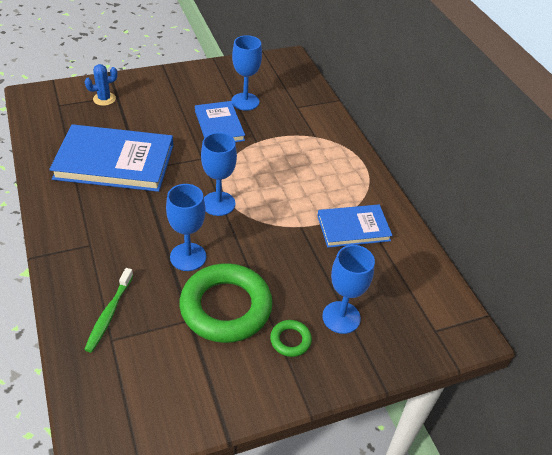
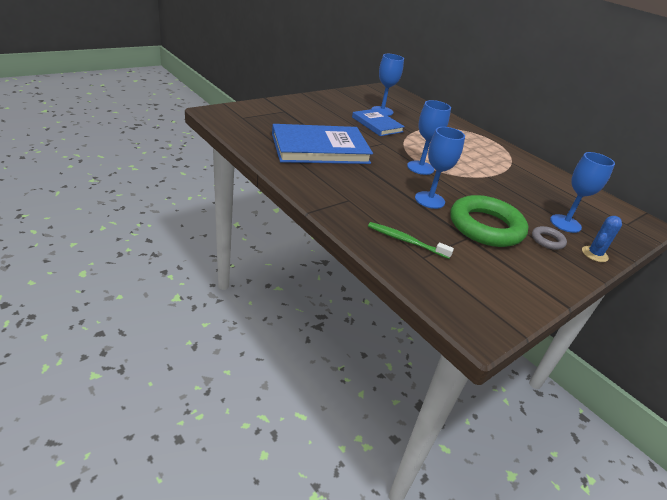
camera: 20 degrees left, 10 degrees down
(104, 99) = (276, 113): blue cactus -> blue cactus (594, 254)
(109, 314) = (406, 241): green toothbrush -> green toothbrush turned 120 degrees clockwise
(290, 340) = (547, 240): green ring -> grey ring
(353, 228) = (522, 174): blue book -> none

